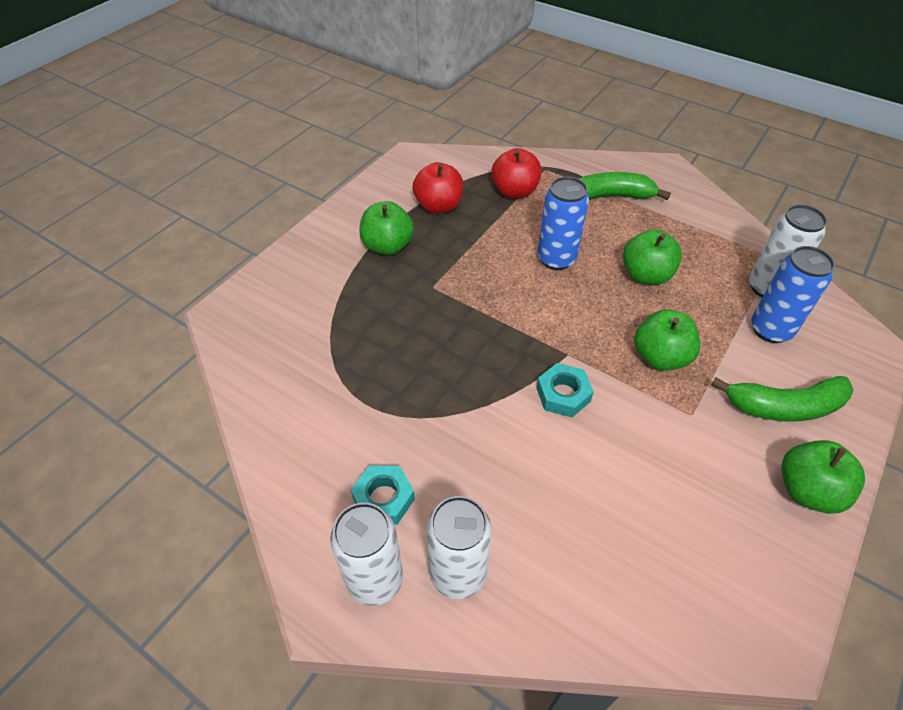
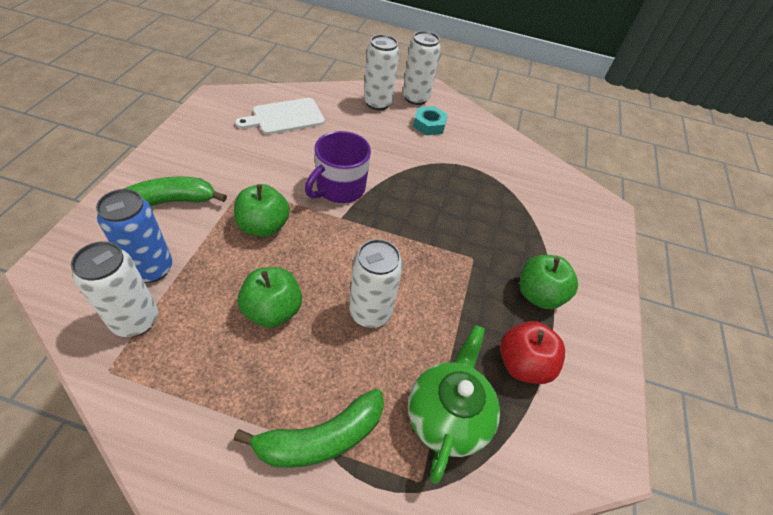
camera: 155 degrees right, 0 degrees up
(515, 191) = (447, 415): red apple -> green teapot
(556, 259) = (370, 313): blue can -> white can
(563, 394) = (339, 188): turquoise nut -> purple mug
(637, 556) = (285, 117): none -> white cutting board
(807, 490) = (170, 155): green apple -> none

